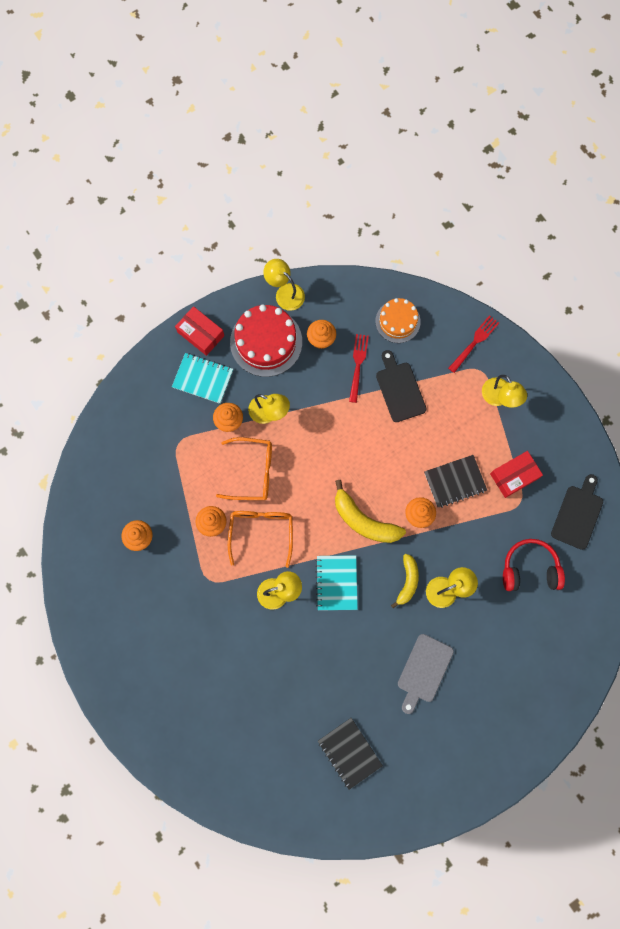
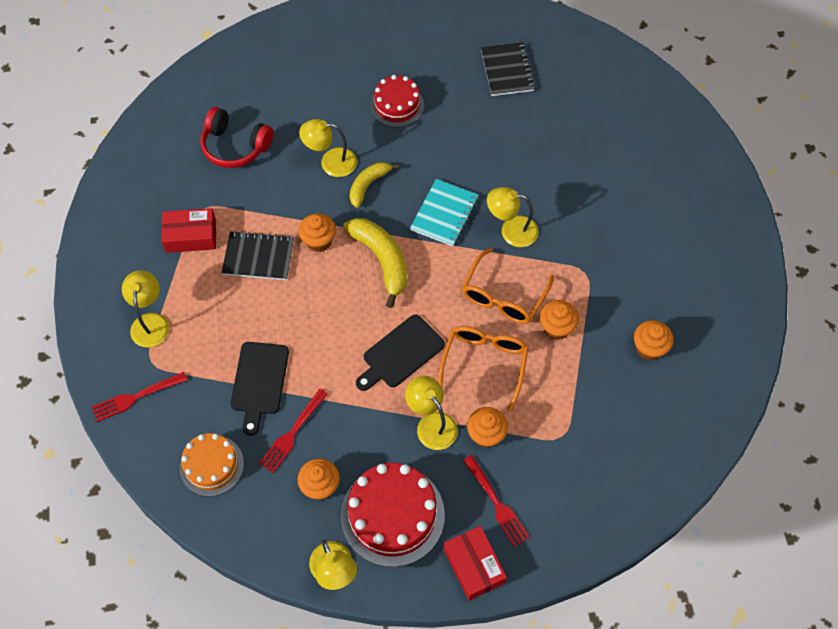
camera: 155 degrees left, 15 degrees down
(203, 379) = (496, 503): turquoise notebook -> red fork
(252, 472) = (484, 364): orange glasses -> orange glasses turned 75 degrees clockwise
(424, 671) = (397, 105): grey cutting board -> red cake
(577, 514) = (151, 173): black cutting board -> black cutting board (401, 353)

